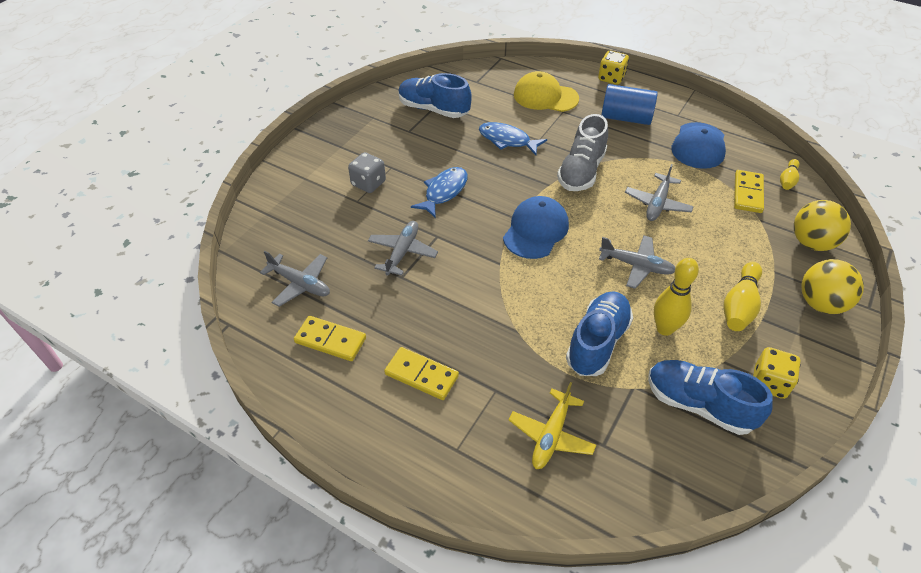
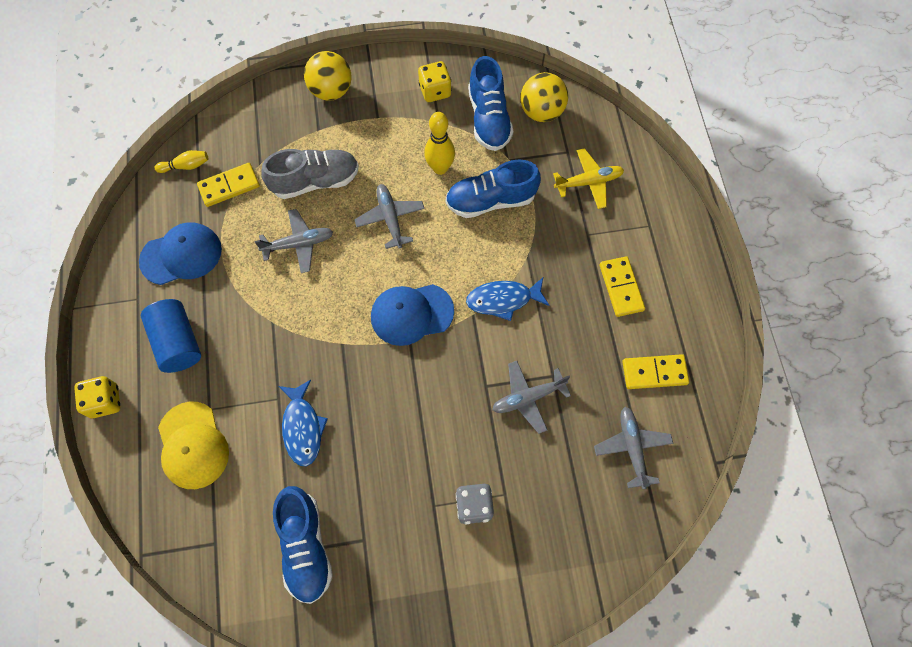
camera: 130 degrees left, 20 degrees up
(330, 340) = (654, 373): yellow domino -> yellow domino turned 75 degrees counterclockwise
(444, 192) = (427, 426): blue fish -> blue fish (503, 300)
(581, 171) = (300, 329): grey shoe -> grey shoe (315, 181)
(739, 306) = (376, 135): yellow bowling pin -> none
(811, 243) = (263, 120): yellow ball -> yellow ball (541, 112)

